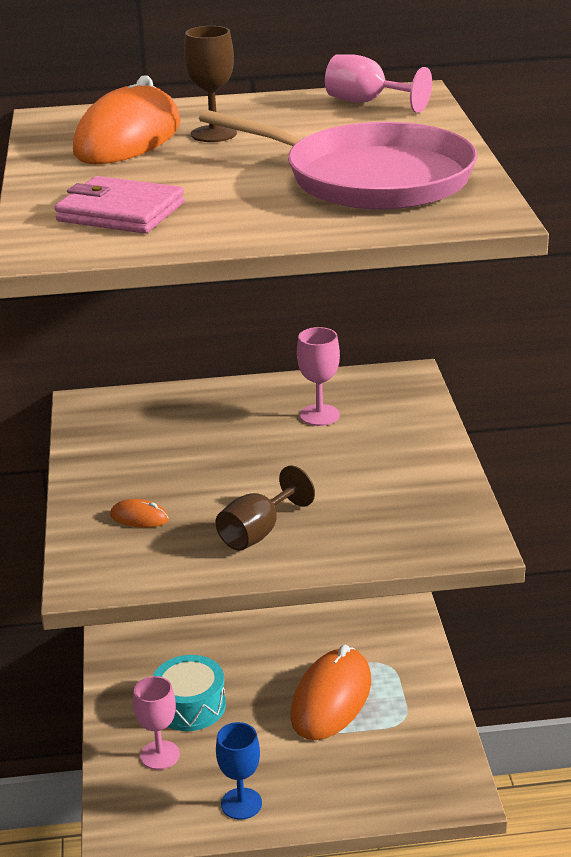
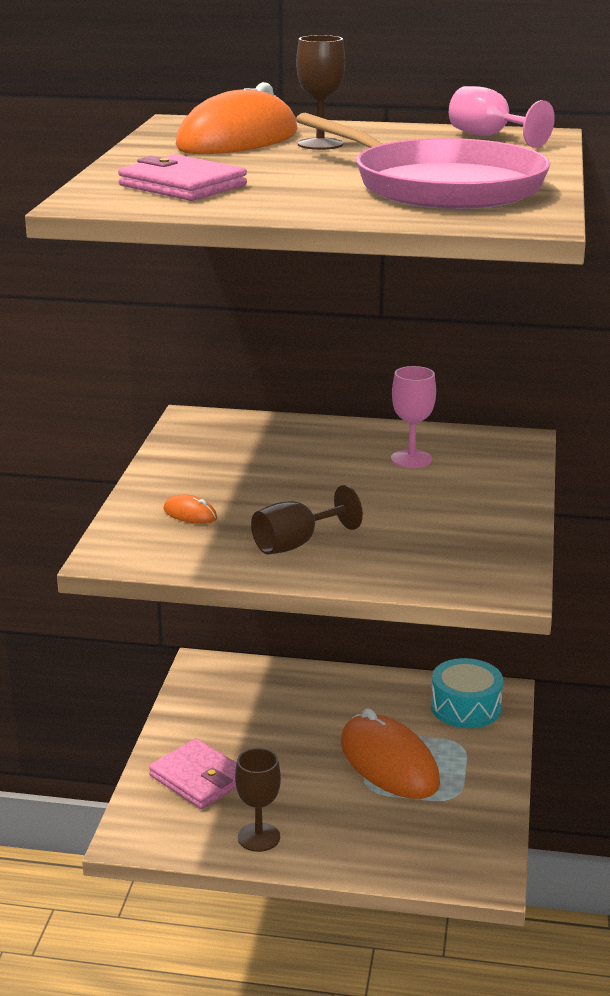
camera: 15 degrees right, 5 degrees down
(160, 755) = (199, 778): pink goblet -> pink wallet
(190, 706) = (247, 741): turquoise drum -> turquoise drum (465, 707)
(241, 804) = (259, 837): blue goblet -> brown goblet
(331, 699) = (389, 763): orange mouse -> orange mouse turned 75 degrees counterclockwise

